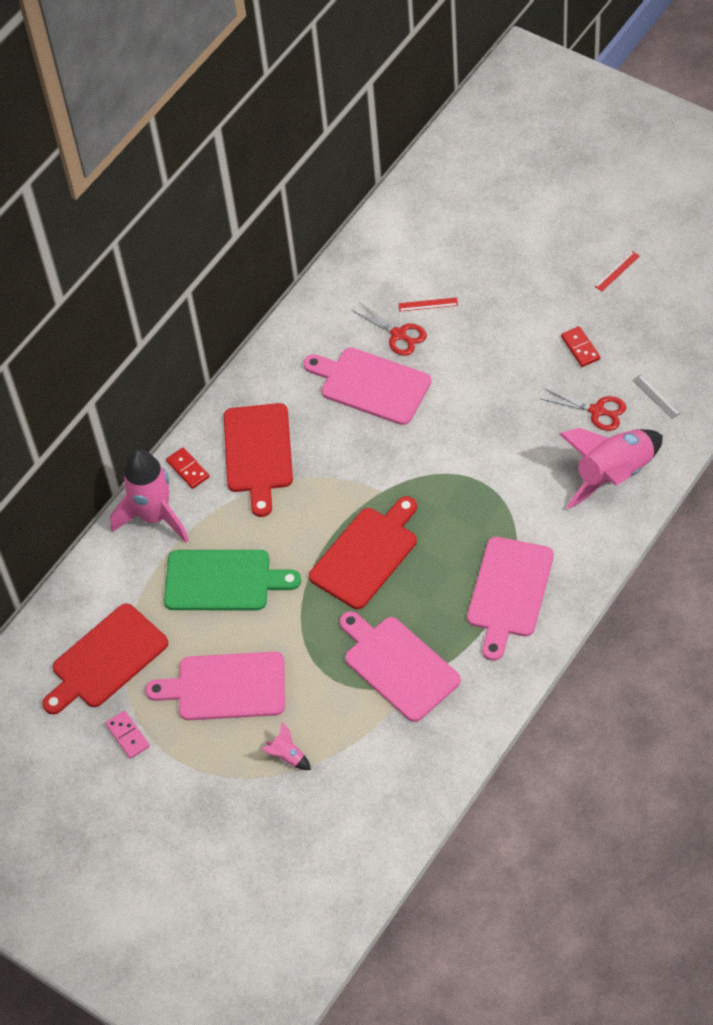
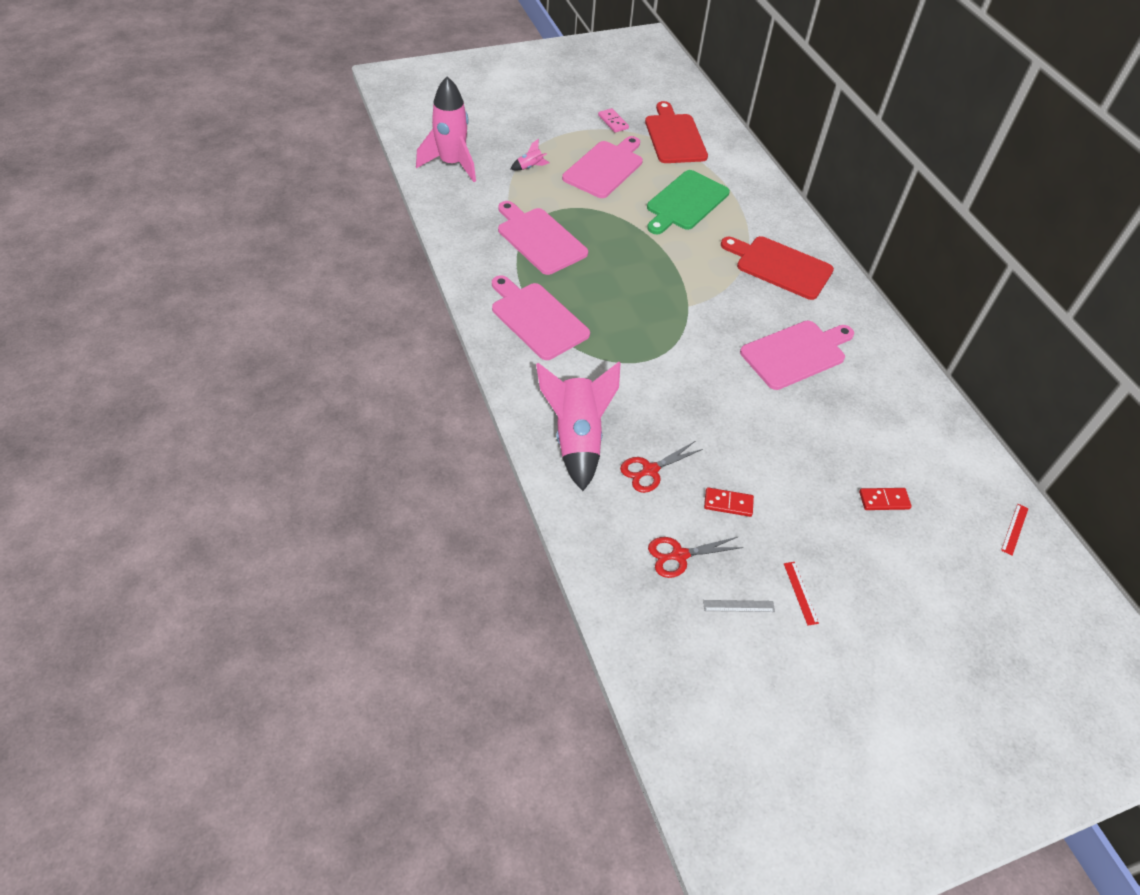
camera: 115 degrees right, 5 degrees down
(127, 736) = (613, 122): pink domino -> pink domino turned 60 degrees clockwise
(155, 517) = (766, 199): pink rocket -> pink rocket (452, 164)
(188, 469) = (794, 230): red domino -> red domino (884, 500)
(367, 554) = (641, 270): red cutting board -> none
(398, 665) = (539, 239): pink cutting board -> pink cutting board turned 120 degrees counterclockwise
(399, 334) = (837, 397): red scissors -> red scissors (679, 555)
(428, 304) = (858, 433): red ruler -> red ruler (1014, 529)
(656, 397) = (629, 520): grey ruler -> grey ruler (738, 606)

